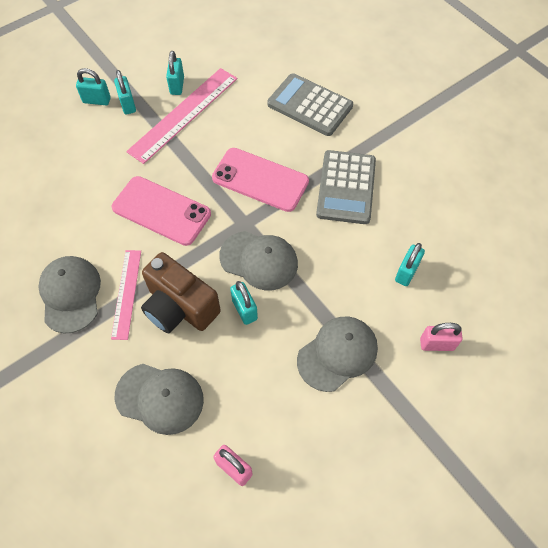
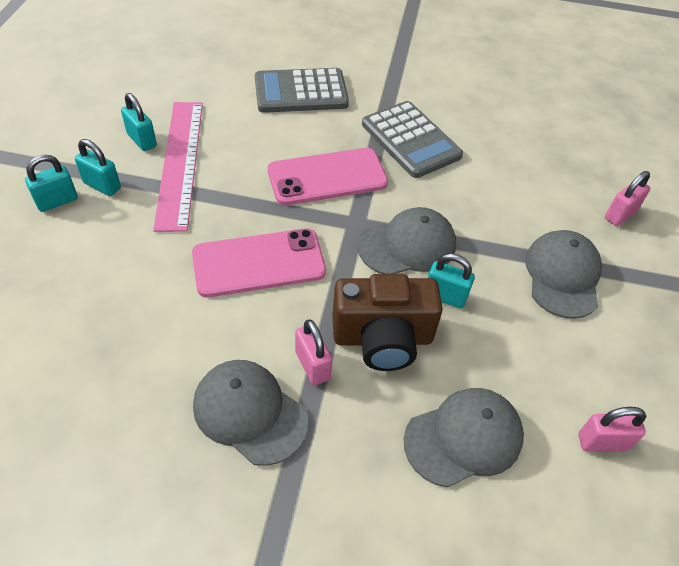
camera: 45 degrees left, 10 degrees down
(126, 293) = (312, 365): pink ruler -> pink padlock
(406, 272) = (535, 176): turquoise padlock -> none

